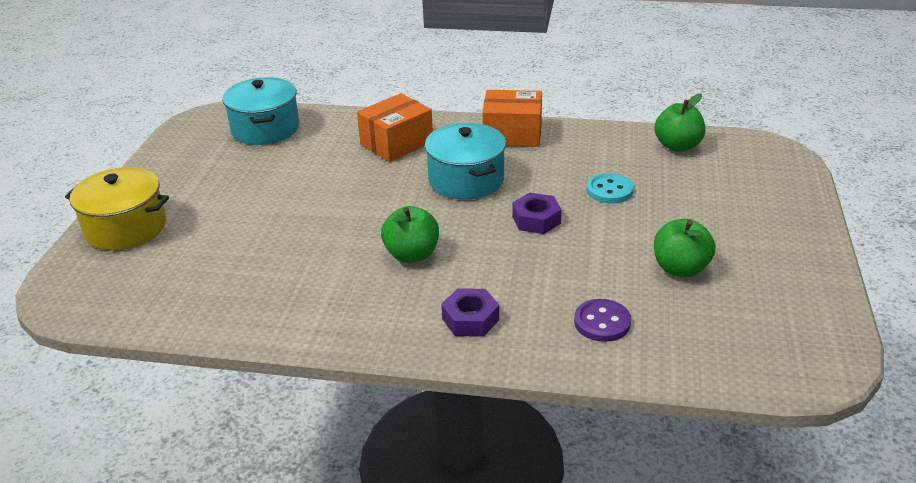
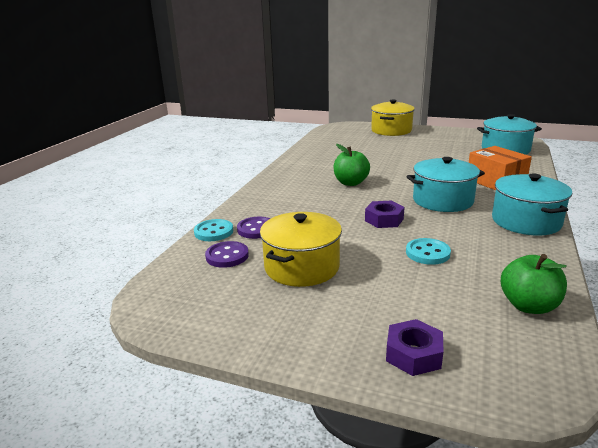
camera: 100 degrees right, 10 degrees down
(470, 319) = (281, 194): purple nut -> purple nut (413, 354)
(512, 134) = (526, 221): orange box -> turquoise pot
(626, 364) = (214, 232): none -> turquoise button
(680, 268) = (301, 267): green apple -> yellow pot
(686, 333) = (227, 256): none -> purple button

